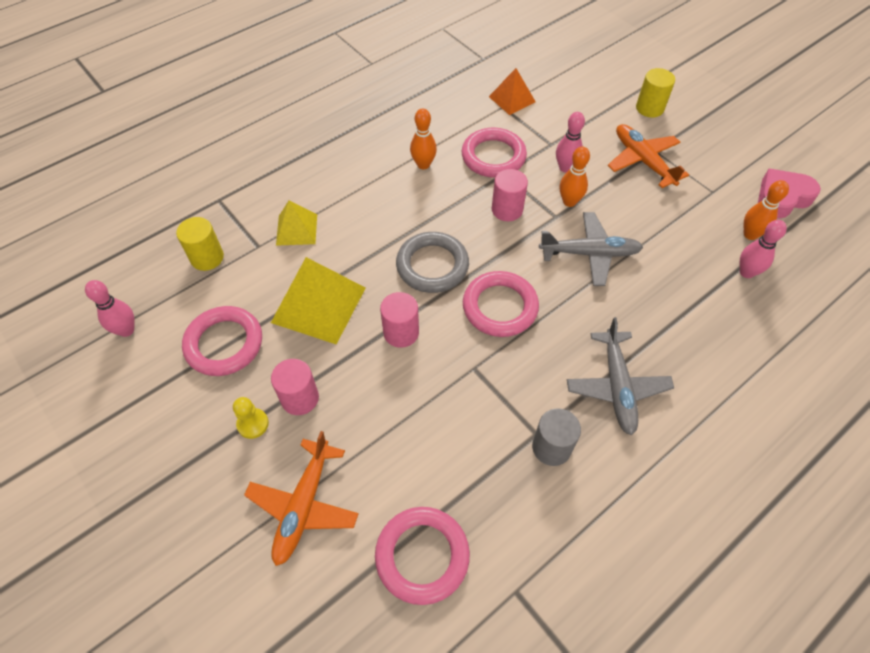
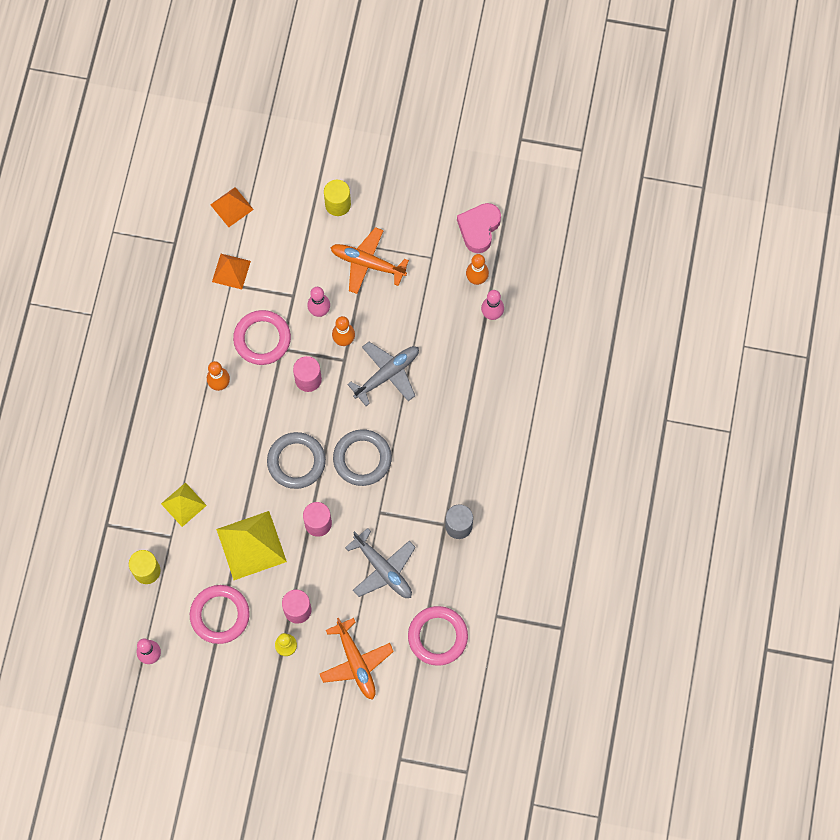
camera: 40 degrees left, 15 degrees up
(500, 307) = (362, 459): pink ring -> grey ring
(552, 62) = (231, 207): none -> orange pyramid
(617, 386) = (468, 459): grey plane -> grey plane (383, 569)

